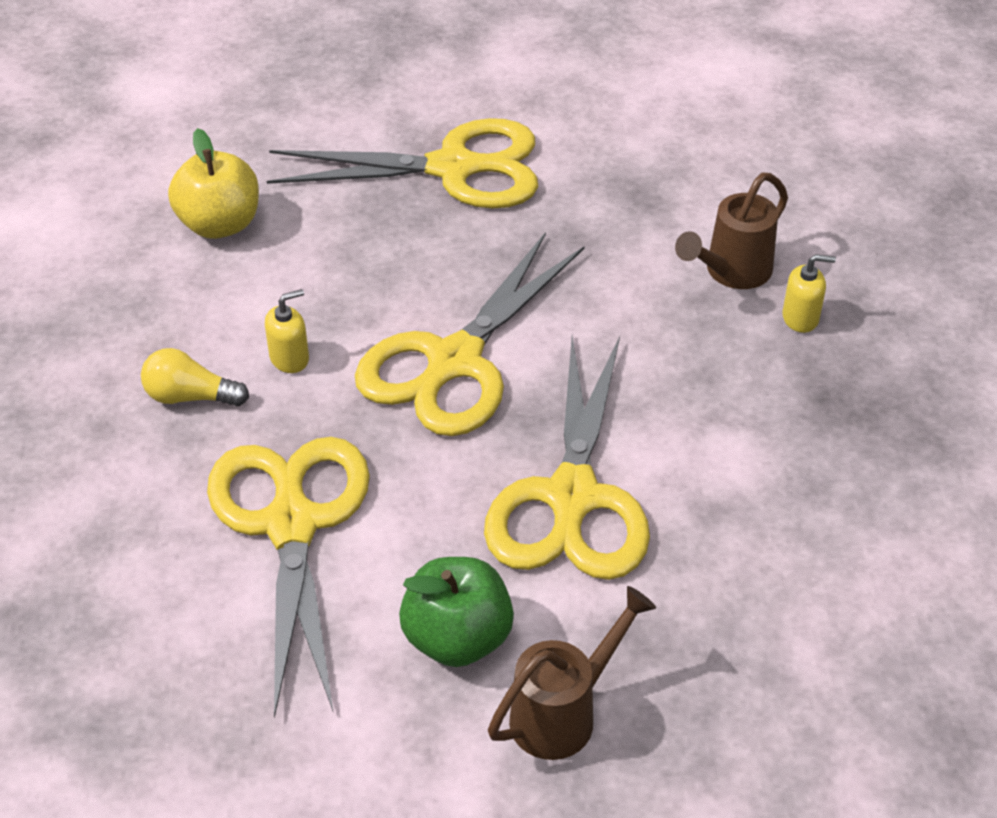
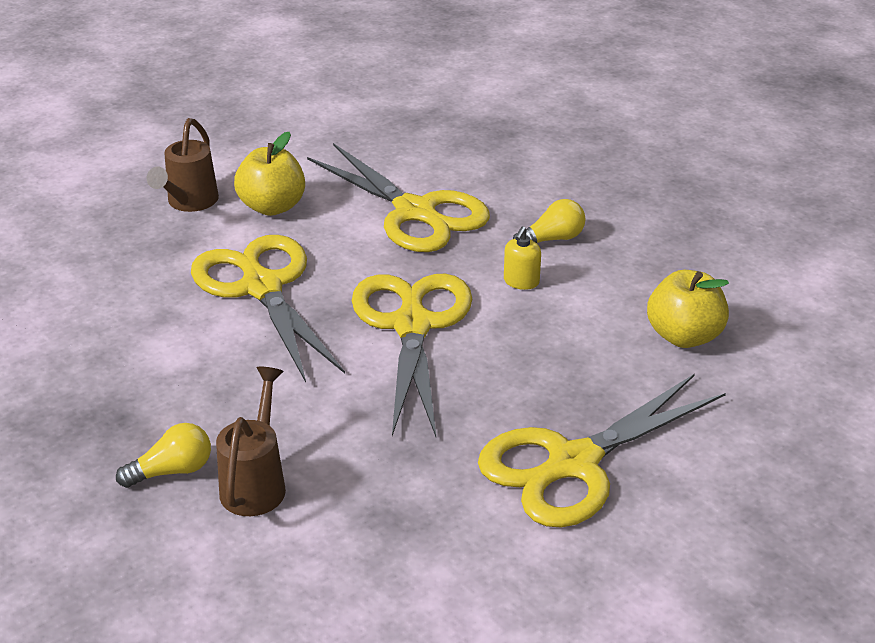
camera: 145 degrees right, 10 degrees down
(457, 638) = (272, 207): green apple -> yellow apple
(800, 318) = (172, 471): yellow soap dispenser -> yellow light bulb

